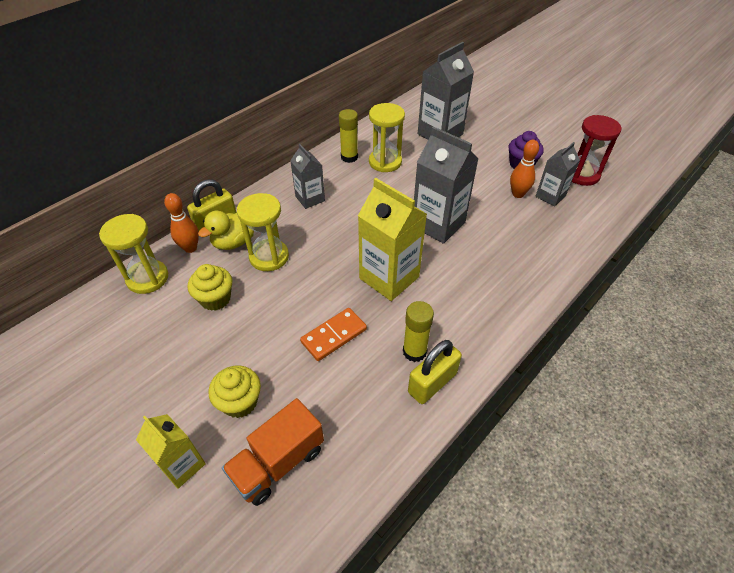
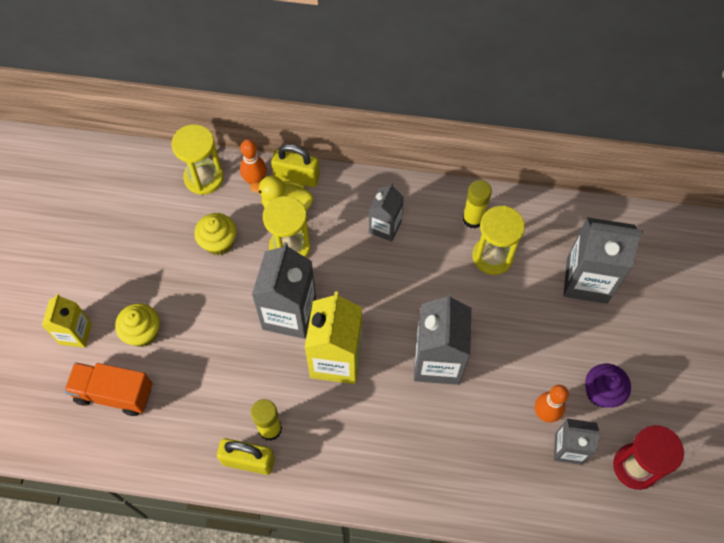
camera: 55 degrees right, 15 degrees up
(324, 286) = (289, 314): none -> grey carton
(334, 335) = (244, 356): orange domino -> none

